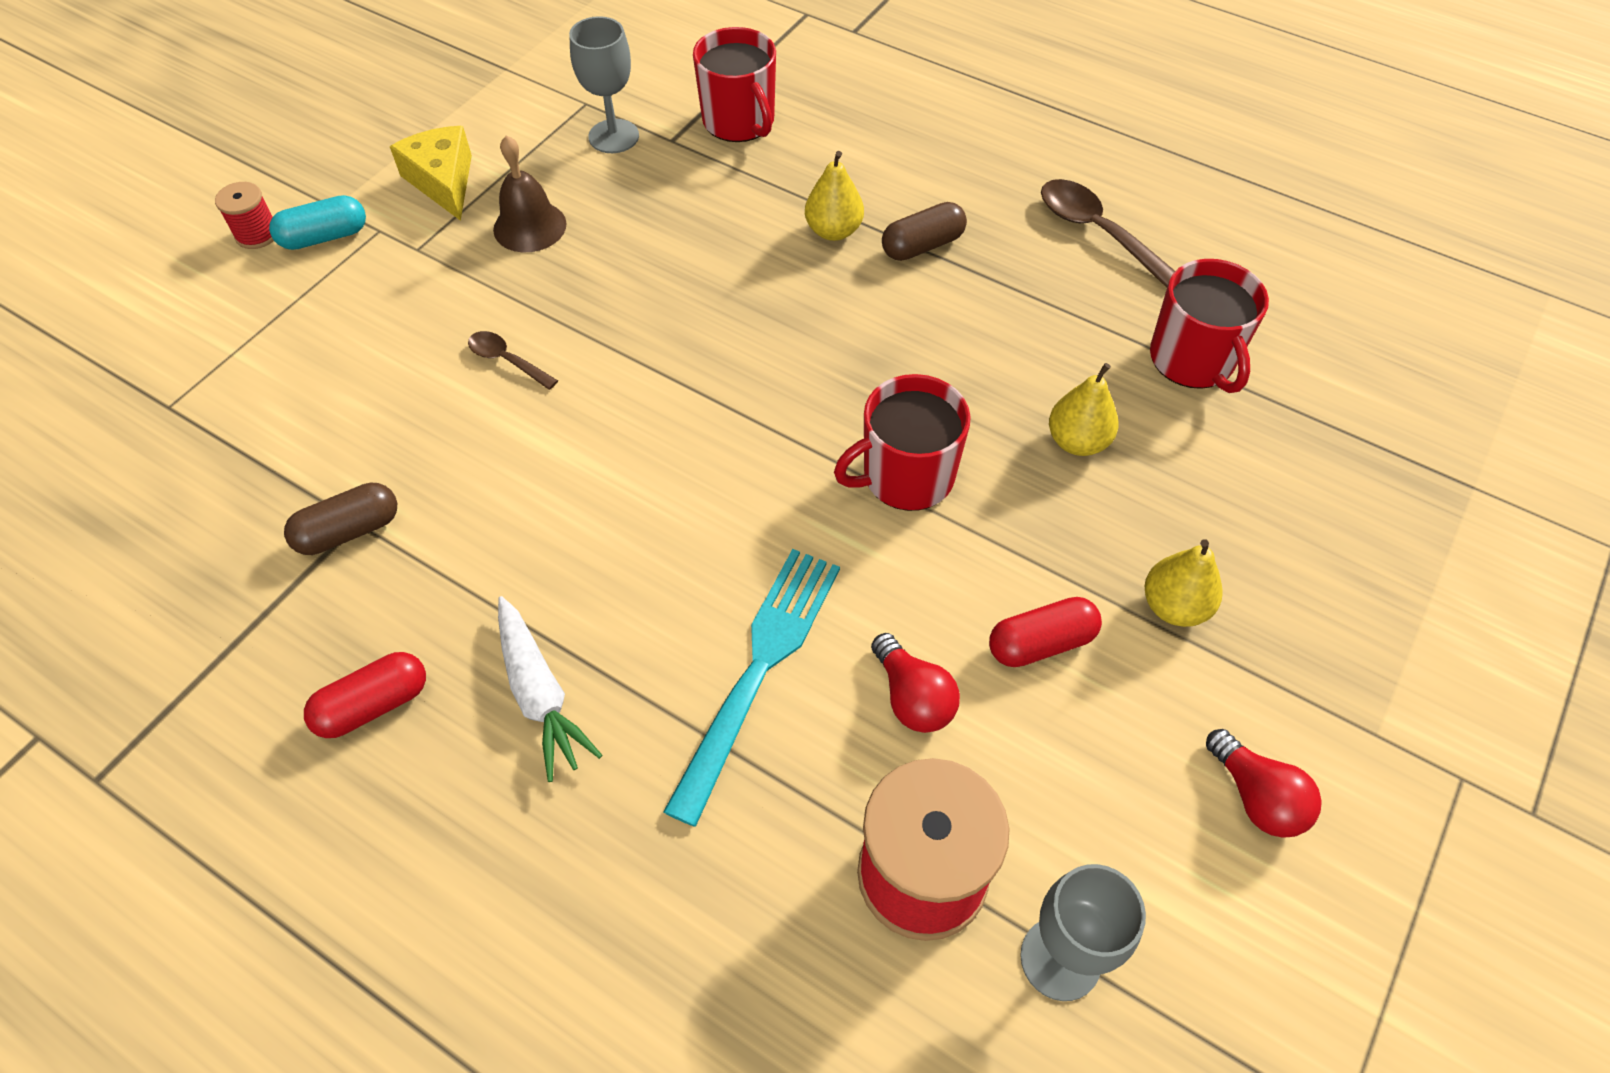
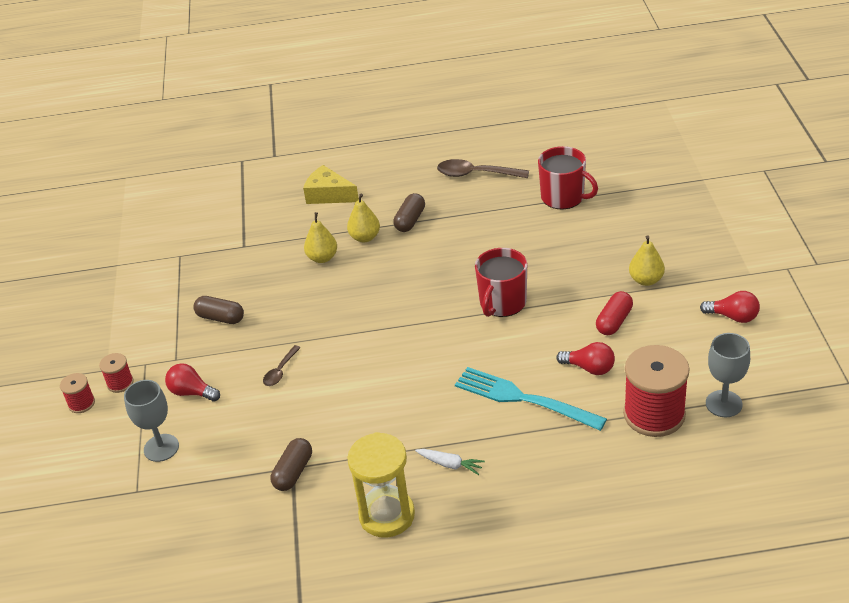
camera: 35 degrees left, 15 degrees down
(324, 237) = (120, 383): turquoise capsule -> red spool
(373, 705) = (387, 515): red capsule -> yellow hourglass
(379, 312) = (192, 392): none -> red light bulb
(443, 181) = (150, 326): yellow cheese -> yellow cheese (328, 195)
(507, 360) = (280, 371): brown spoon -> brown spoon turned 60 degrees counterclockwise
(530, 226) = (220, 318): brown bell -> brown capsule
(540, 694) = (450, 464): white carrot -> white carrot, size x0.65
(613, 136) = (213, 260): grey goblet -> grey goblet (161, 448)
(739, 121) = (267, 221): red mug -> none
(758, 670) = (524, 399): turquoise fork -> turquoise fork turned 45 degrees counterclockwise
(1077, 441) = (552, 250): yellow pear -> yellow pear (322, 258)

